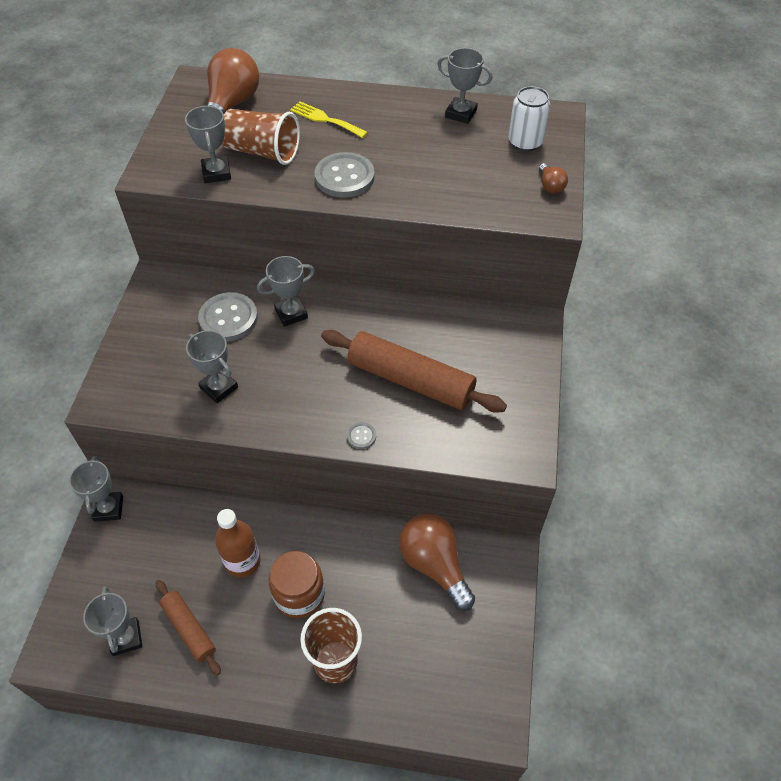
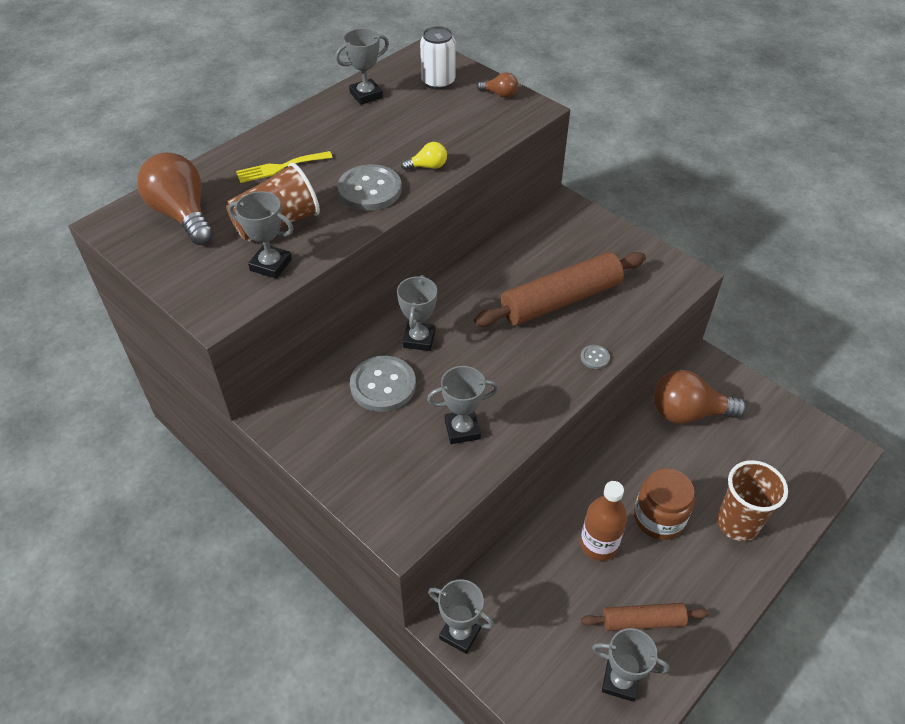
camera: 55 degrees left, 5 degrees down
(404, 193) = (428, 166): none -> yellow light bulb

